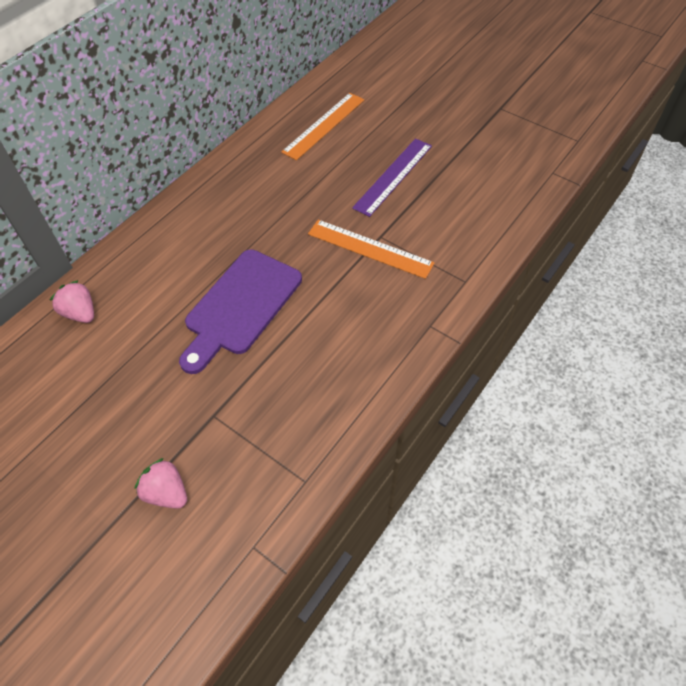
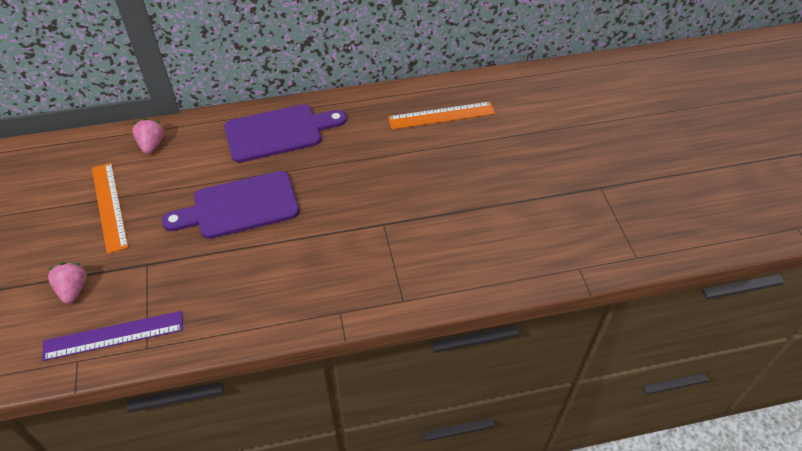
camera: 40 degrees right, 5 degrees down
(198, 223) = (278, 132): none -> purple cutting board
(370, 248) = (365, 227): orange ruler -> orange ruler (109, 206)
(393, 176) = (446, 186): purple ruler -> purple ruler (114, 335)

